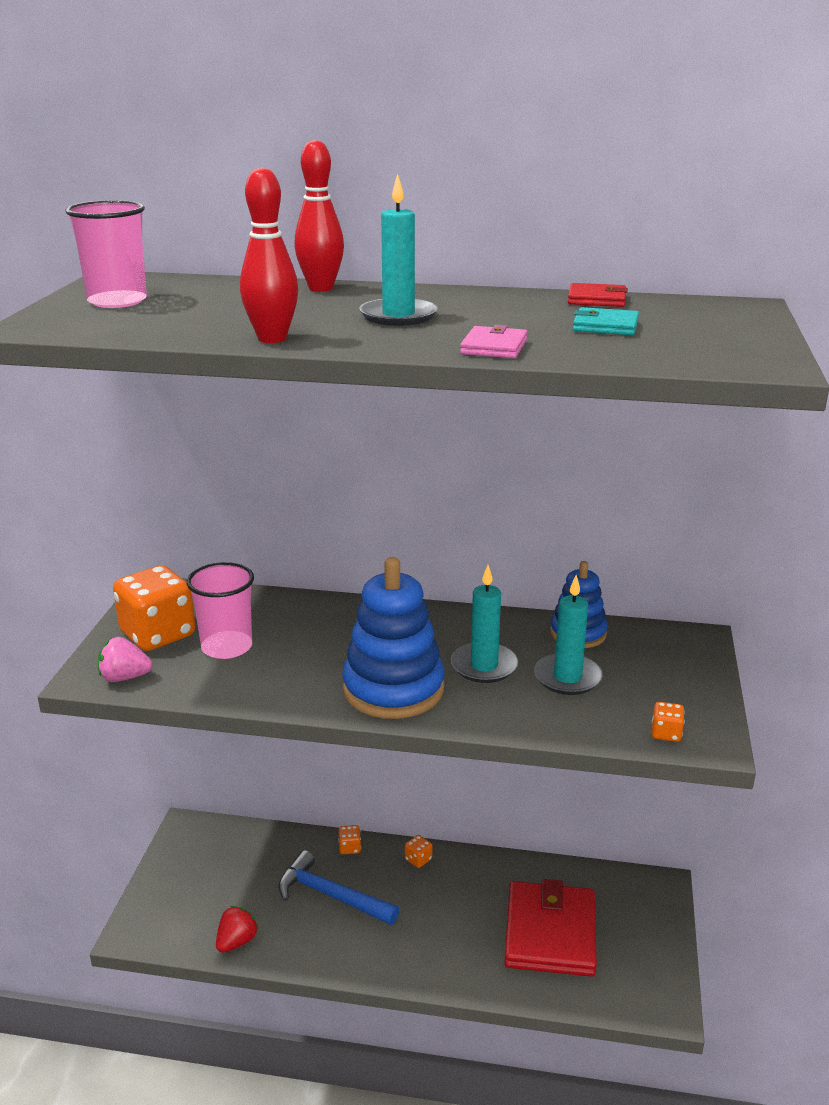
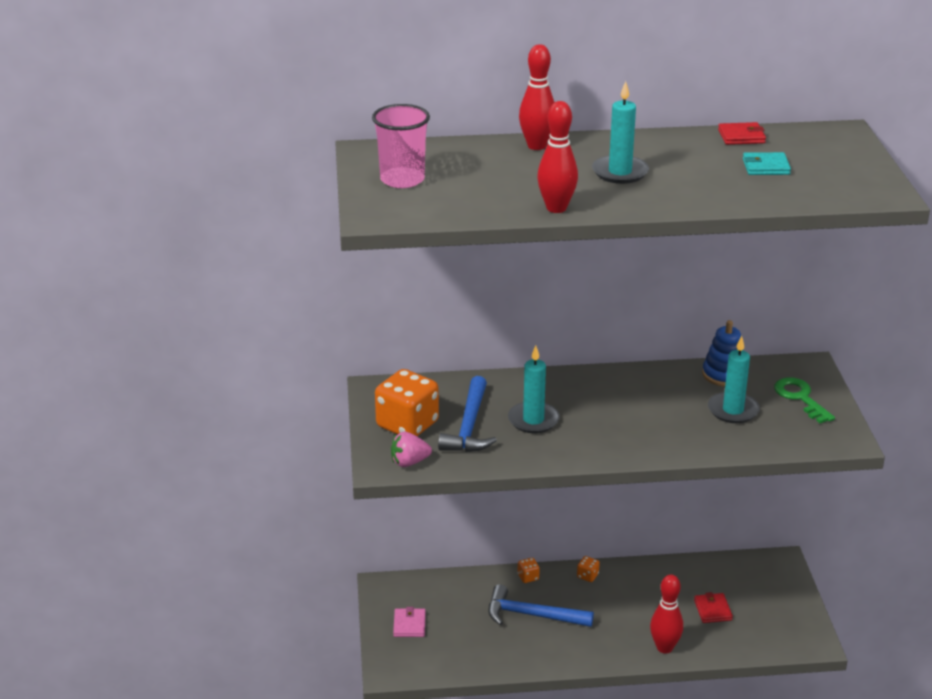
camera: 15 degrees left, 5 degrees up
(227, 647) = (469, 426): pink cup -> blue hammer
(237, 941) = (476, 661): red strawberry -> none
(393, 689) = (614, 439): blue stacking toy -> none
(469, 972) = (664, 647): none -> red bowling pin
(484, 666) = (669, 411): turquoise candle -> turquoise candle (533, 420)
(494, 347) = (709, 198): pink wallet -> pink wallet (409, 625)
(550, 933) = (712, 610): red wallet -> red wallet, size x0.44
(666, 676) = (800, 398): none -> green key
(666, 733) = (817, 440): orange dice -> none

